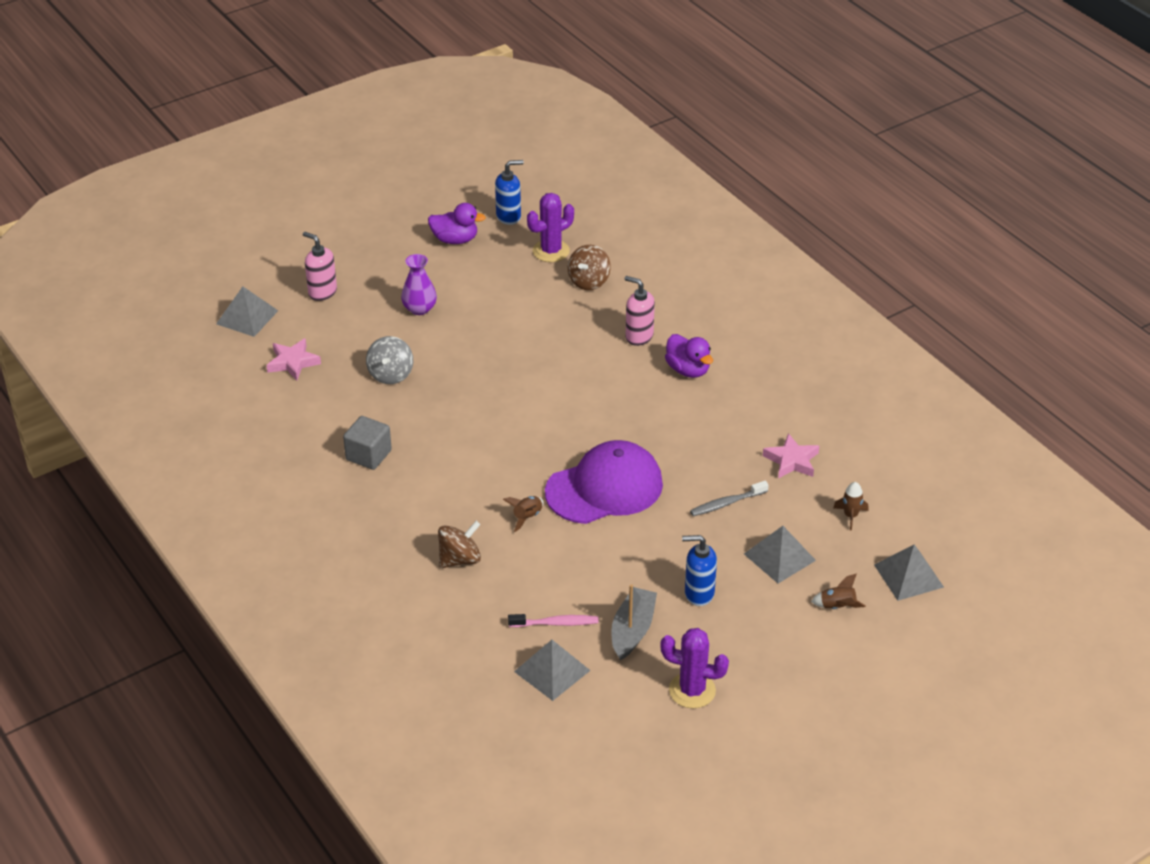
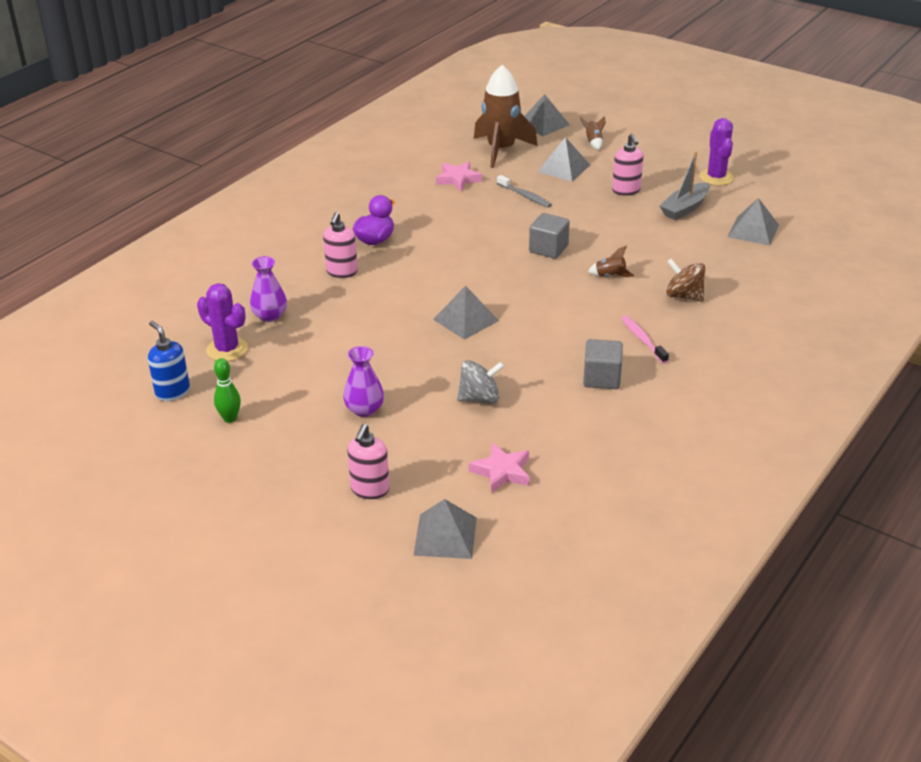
camera: 110 degrees left, 5 degrees down
(455, 240) = (230, 418): purple duck -> green bowling pin
(511, 396) = (465, 320): none -> grey pyramid
(556, 623) = (708, 239): pink toothbrush -> pink toothbrush (642, 340)
(589, 281) = (270, 316): brown spinning top -> purple vase
(604, 488) = (548, 249): purple cap -> grey cube
(632, 630) = (685, 208): grey boat -> grey boat turned 45 degrees counterclockwise
(699, 593) = (626, 190): blue soap dispenser -> pink soap dispenser
(850, 516) = (501, 150): brown rocket -> brown rocket, size x2.48

